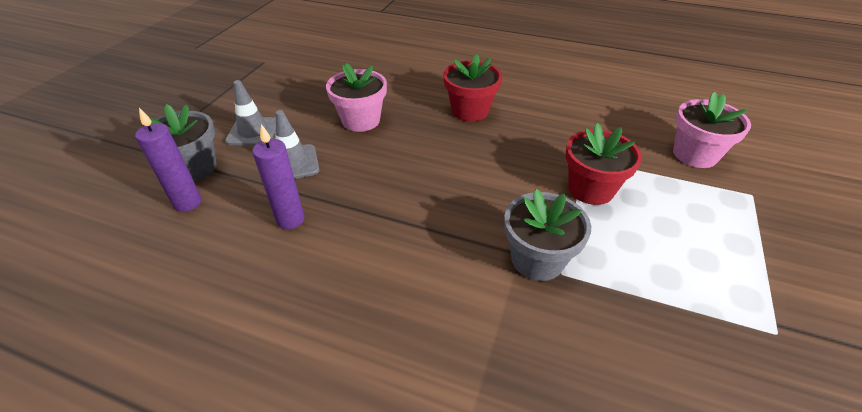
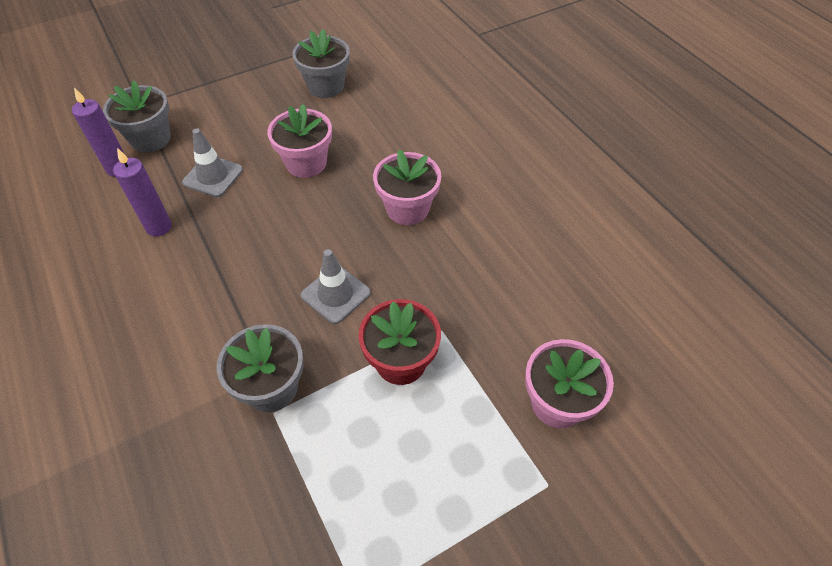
camera: 40 degrees right, 10 degrees up
(253, 132) = (219, 127): grey traffic cone -> grey traffic cone (335, 294)
(311, 74) = (326, 86): none -> grey flower pot
(470, 111) = (407, 209): red flower pot -> pink flower pot

